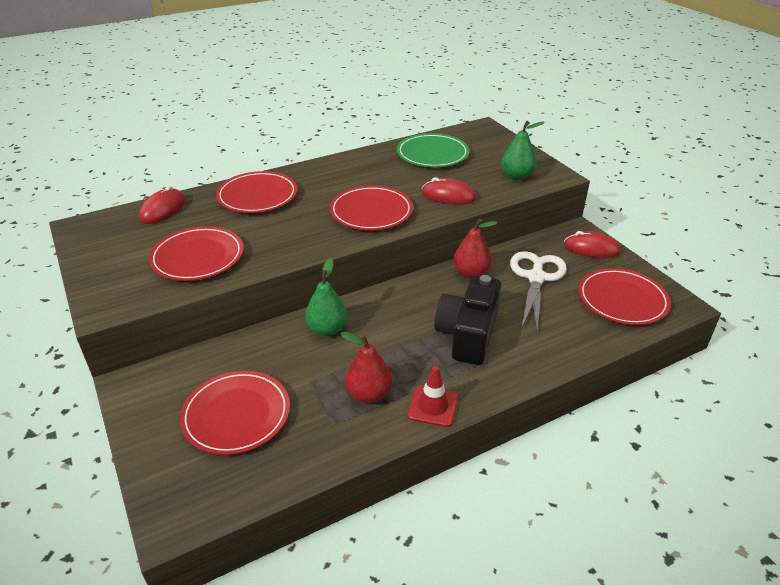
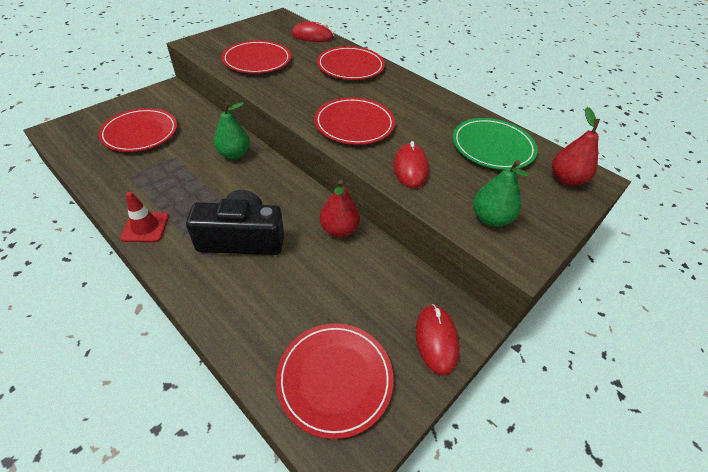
camera: 70 degrees right, 10 degrees up
(368, 394) = (160, 189): red pear -> red pear (566, 179)
(536, 278) = (350, 285): white scissors -> none

